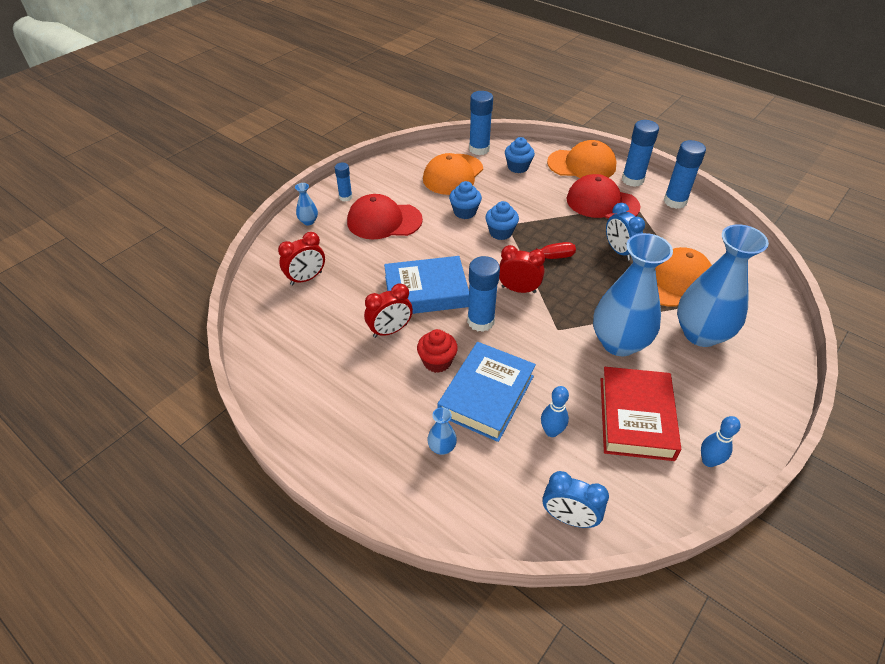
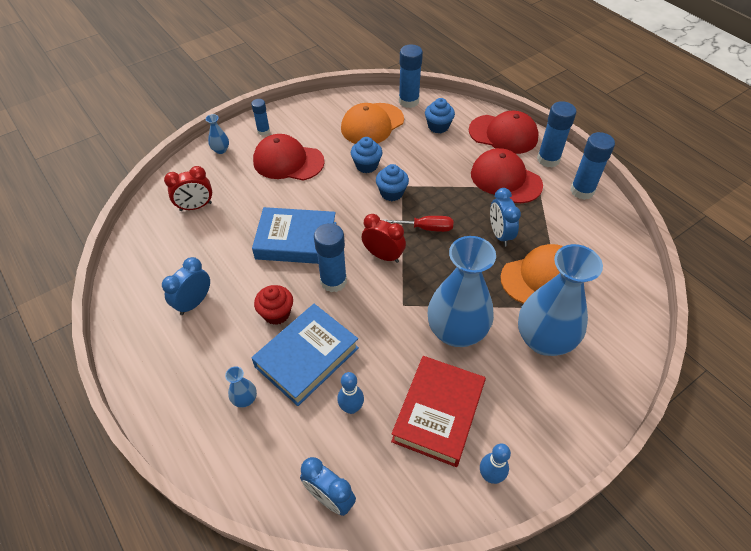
camera: 15 degrees right, 5 degrees up
(346, 369) = (194, 303): none -> blue clock
(390, 331) = (247, 273): red clock -> none
(582, 164) = (503, 134): orange cap -> red cap

